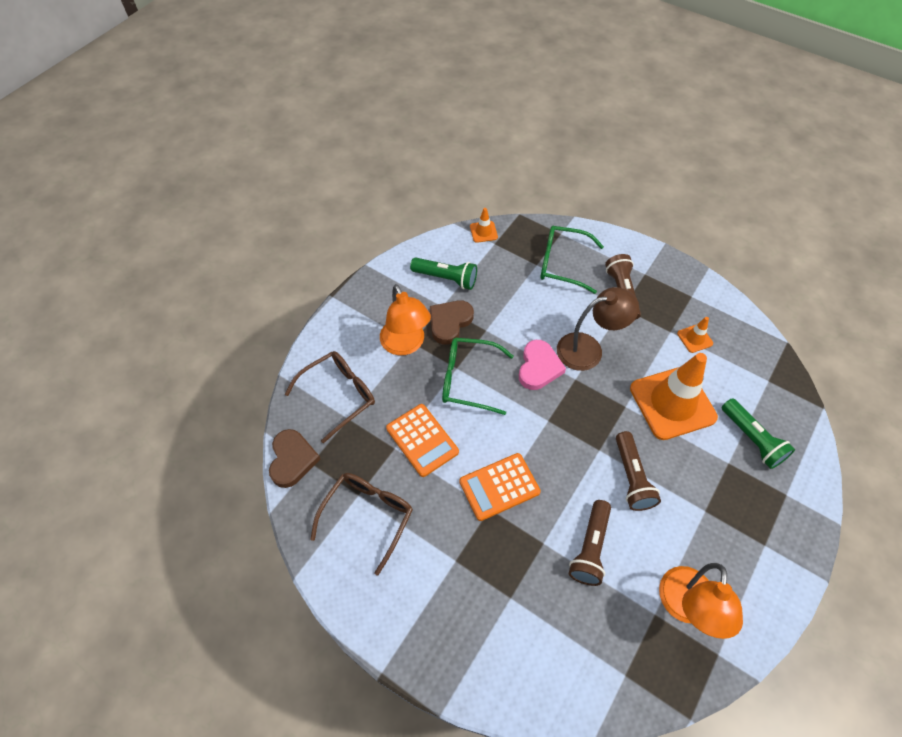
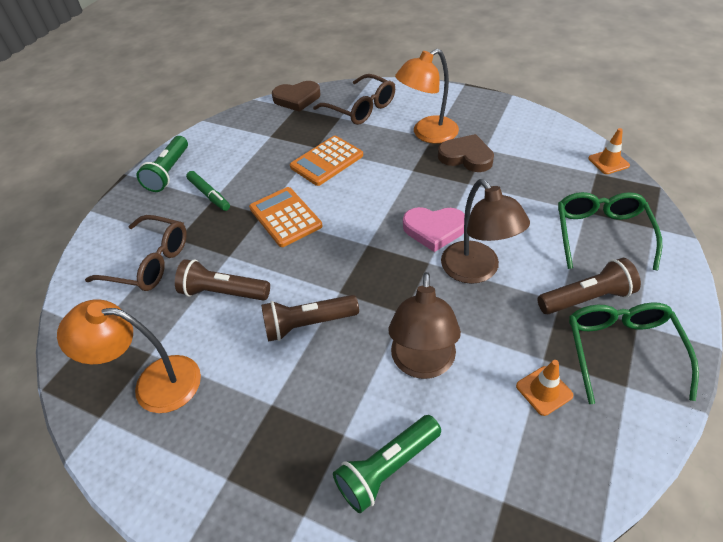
camera: 85 degrees right, 10 degrees down
(368, 516) = (251, 144): brown glasses -> brown glasses (150, 262)
(446, 278) = (523, 145): green flashlight -> green flashlight (168, 172)
(446, 564) = (209, 194): none -> green marker
(468, 379) = (401, 180): green glasses -> green glasses (622, 351)
(672, 403) = (422, 364): orange traffic cone -> brown lamp

